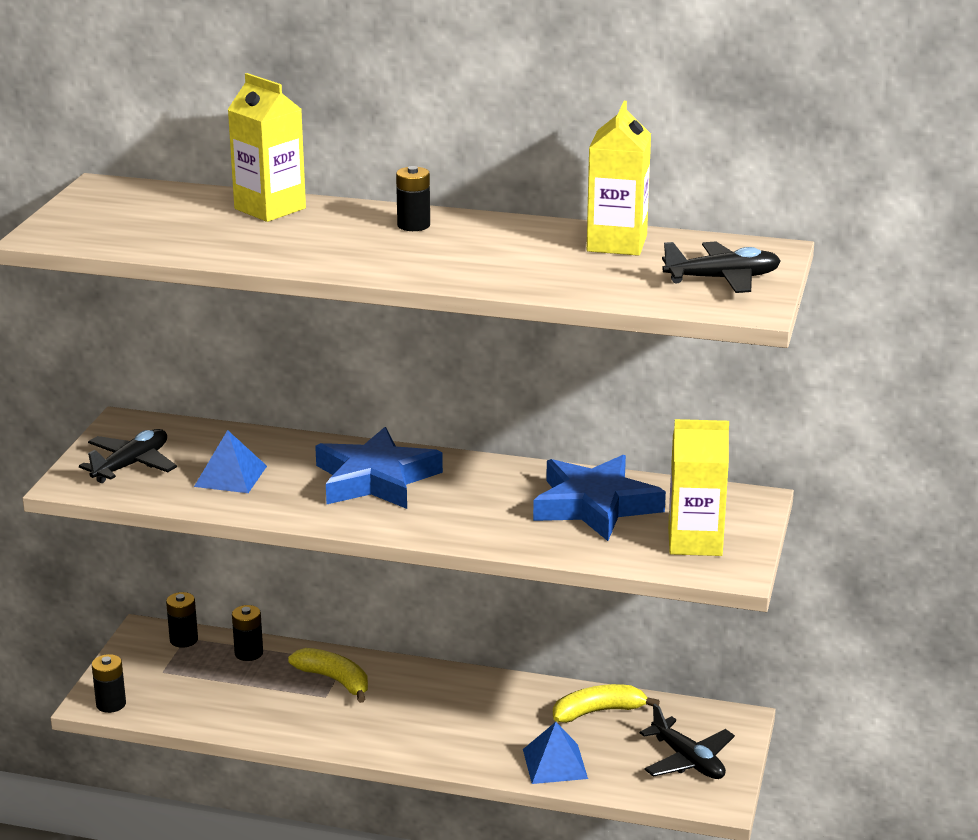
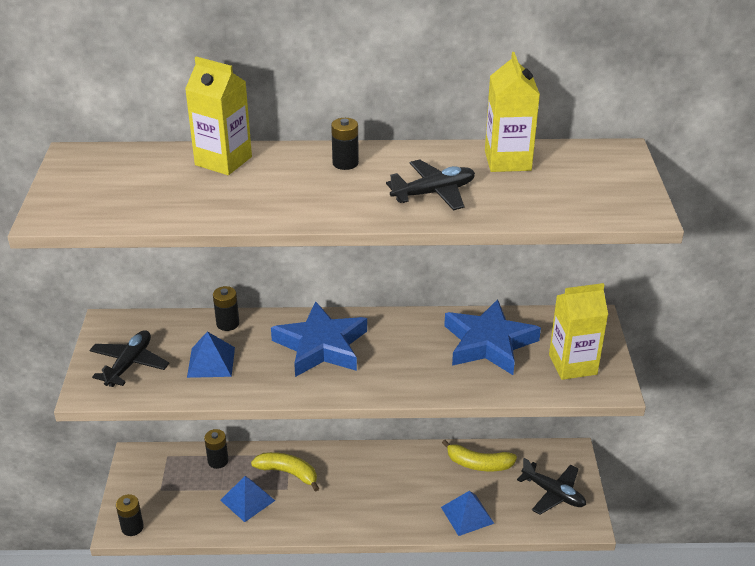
camera: 15 degrees left, 10 degrees up
(184, 640) = (166, 458): black battery -> black battery (227, 324)
(268, 700) = (247, 500): none -> blue pyramid
(598, 711) = (478, 464): yellow banana -> yellow banana turned 135 degrees counterclockwise
(722, 279) = (605, 186): black plane -> black plane (434, 193)

